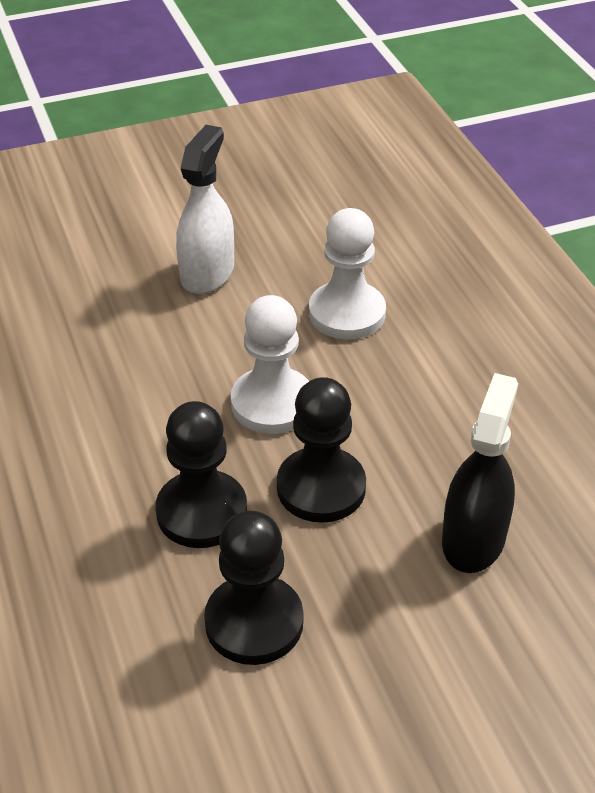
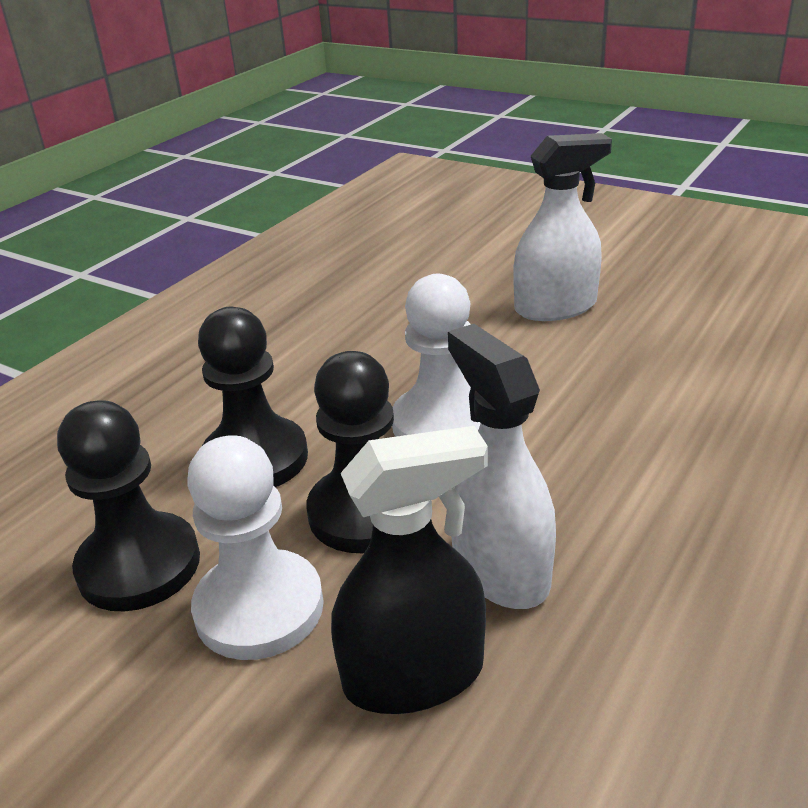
camera: 55 degrees right, 10 degrees down
(347, 313) = (629, 400): white pawn -> white pawn (259, 608)
(430, 459) = (500, 569): none -> white spray bottle

